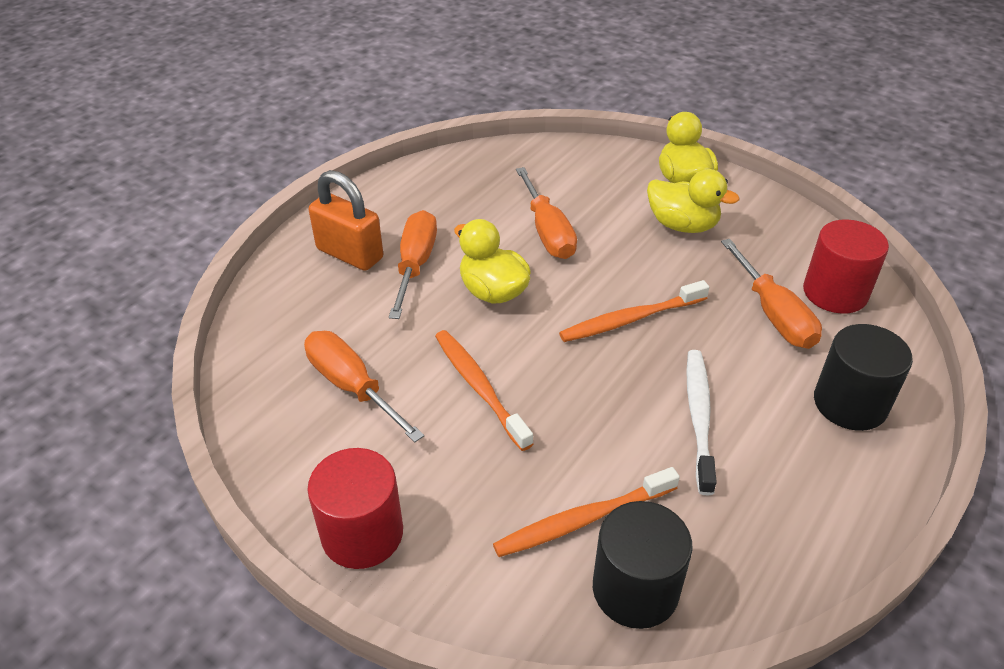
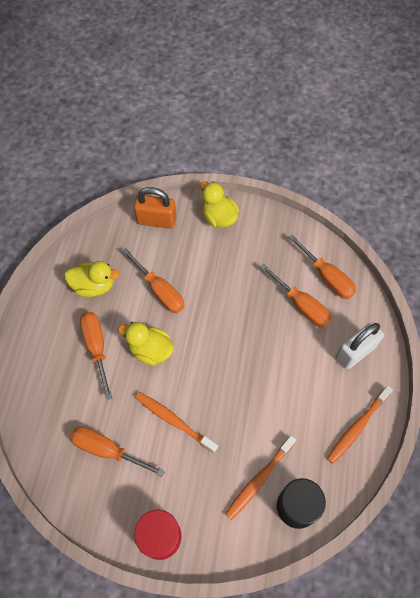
camera: 25 degrees left, 20 degrees up
(350, 254) = (54, 355): orange padlock -> orange padlock (156, 220)
(631, 319) = (231, 339): orange toothbrush -> orange toothbrush (357, 426)
(682, 225) = (232, 256): yellow duck -> yellow duck (94, 286)
(699, 418) = (289, 392): white toothbrush -> none
(835, 293) = (326, 277): red cylinder -> orange screwdriver
(850, 403) = (355, 352): black cylinder -> white padlock

